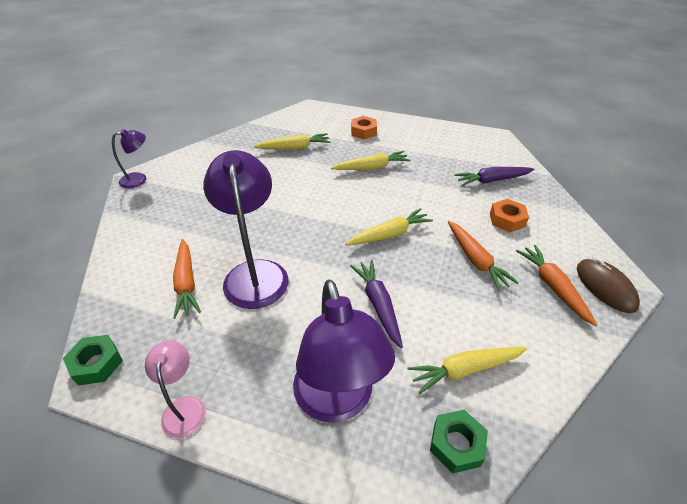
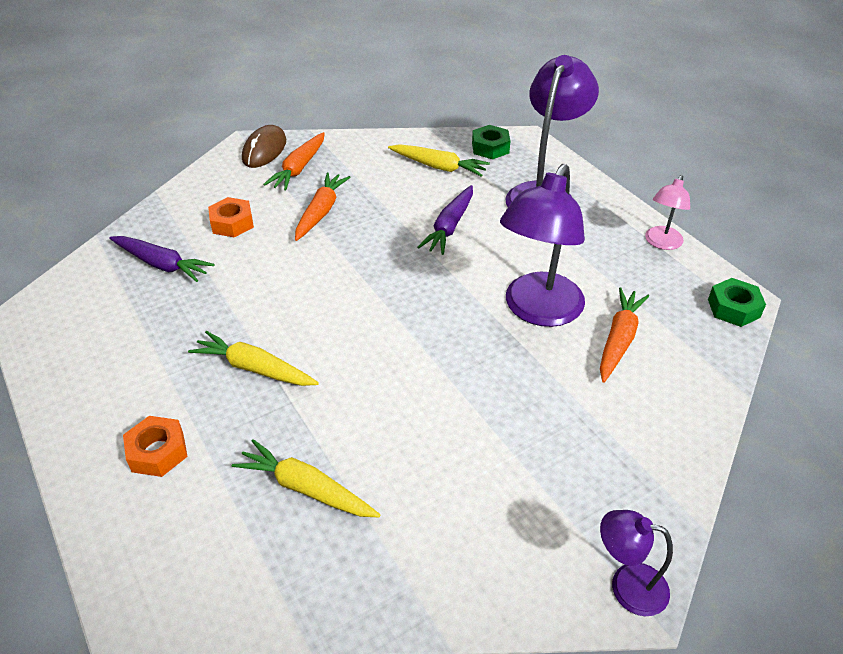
camera: 140 degrees left, 0 degrees up
(389, 234) = (360, 273): yellow carrot -> none

